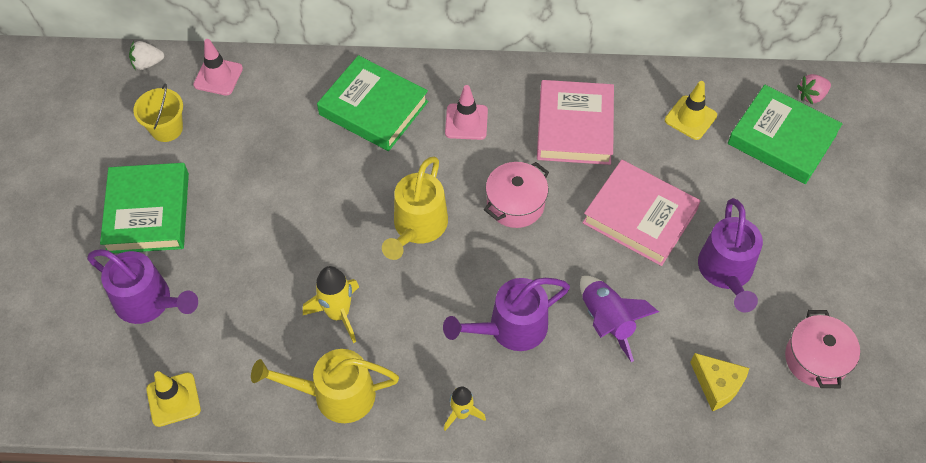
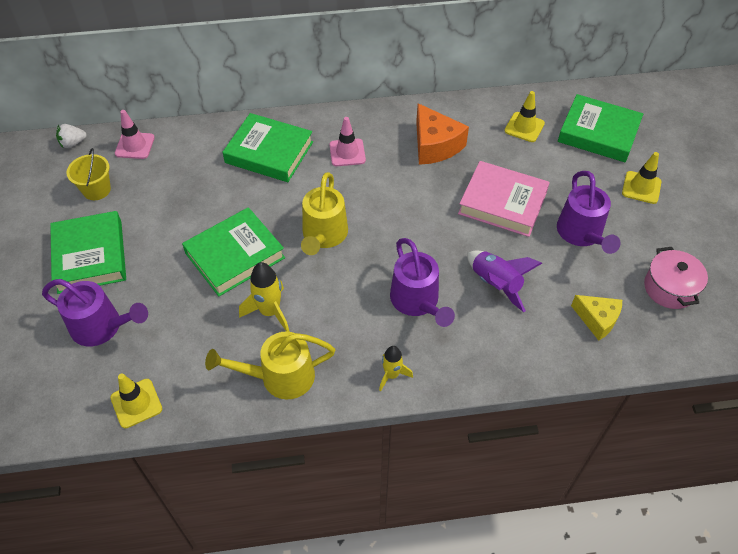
camera: 10 degrees left, 5 degrees down
(310, 237) = (235, 255): none -> green book
(510, 329) = (417, 302): purple watering can -> purple watering can turned 75 degrees counterclockwise
(515, 204) = (400, 207): pink pot -> none
(574, 127) = (435, 145): pink book -> orange cheese
(811, 96) = (612, 100): pink strawberry -> none
(816, 221) = (641, 187): none -> yellow traffic cone

